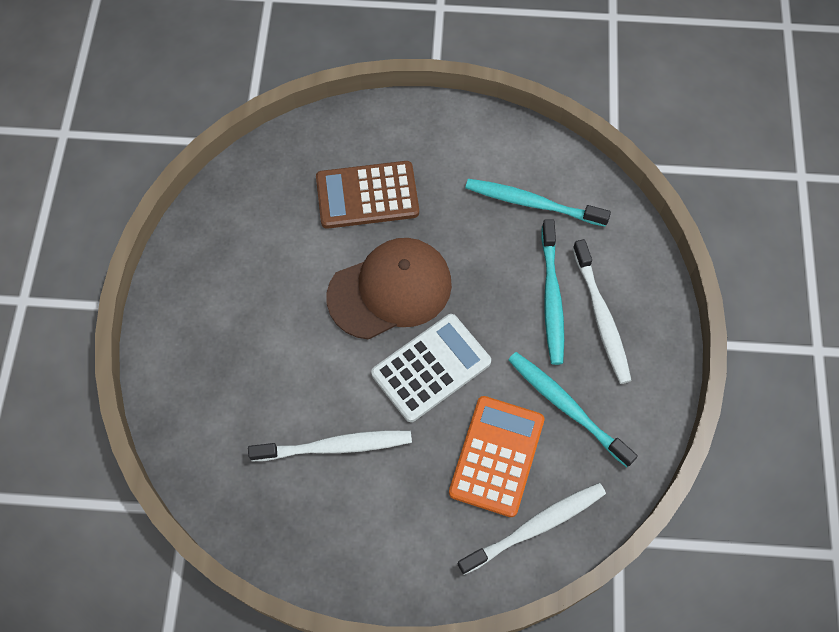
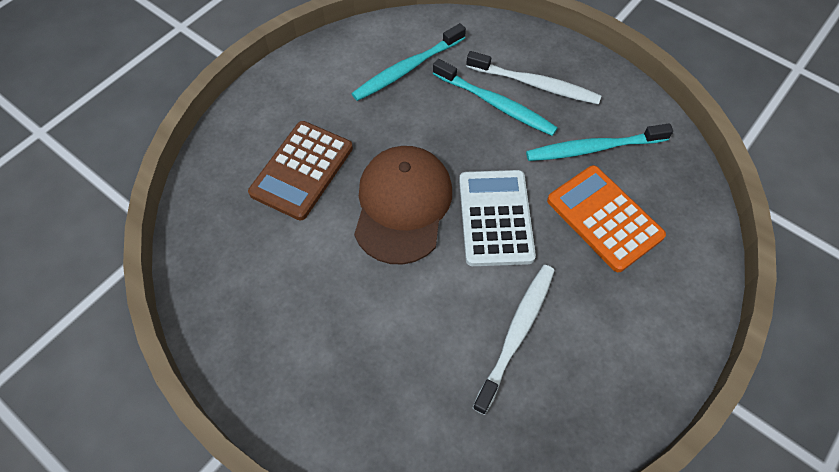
camera: 55 degrees left, 5 degrees down
(535, 527) = (681, 228): white toothbrush -> none

